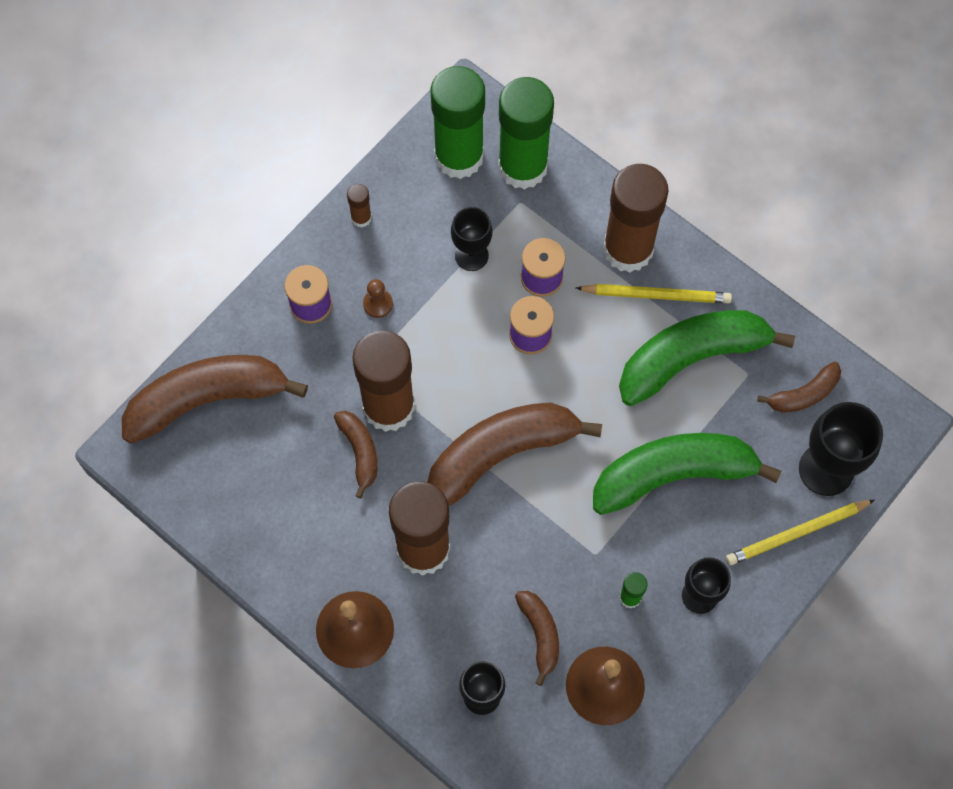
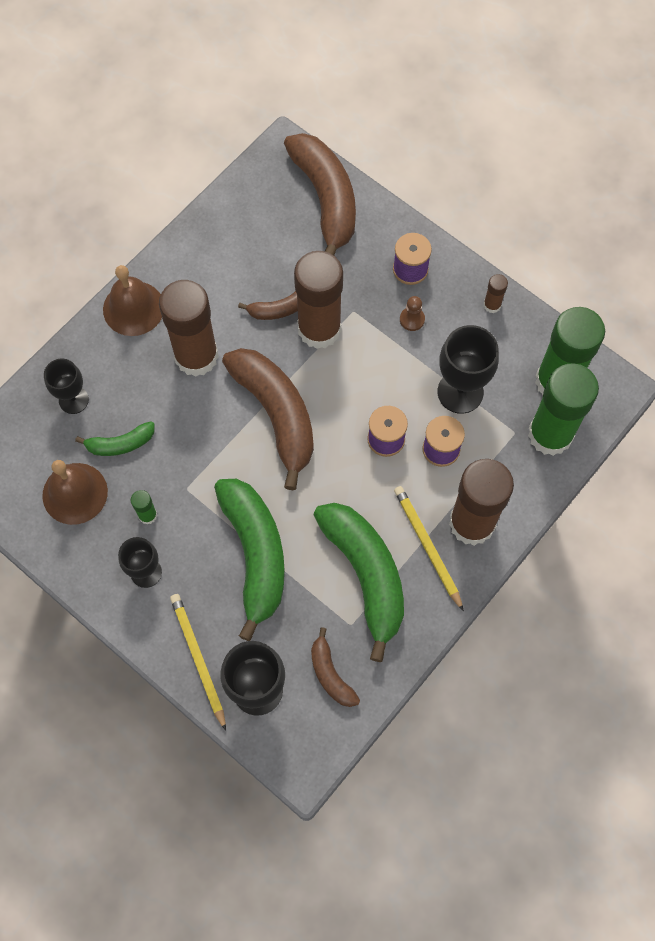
camera: 90 degrees right, 0 degrees up
(471, 255) = (460, 392): black goblet -> black goblet, size x1.55
(540, 634) = (120, 444): brown banana -> green banana
(656, 295) = (427, 546): yellow pencil -> yellow pencil turned 150 degrees clockwise

